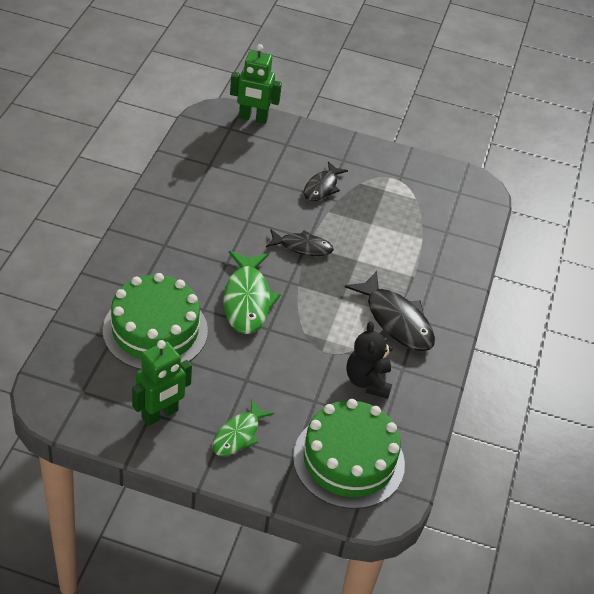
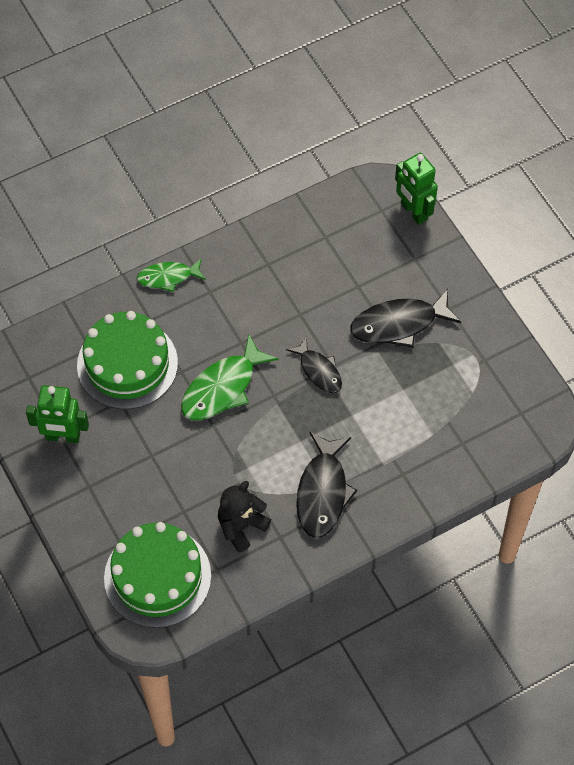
camera: 50 degrees right, 15 degrees up
(238, 435) = (100, 495): green fish -> green fish (168, 277)
(322, 187) = (399, 324): black fish -> black fish, size x1.59

